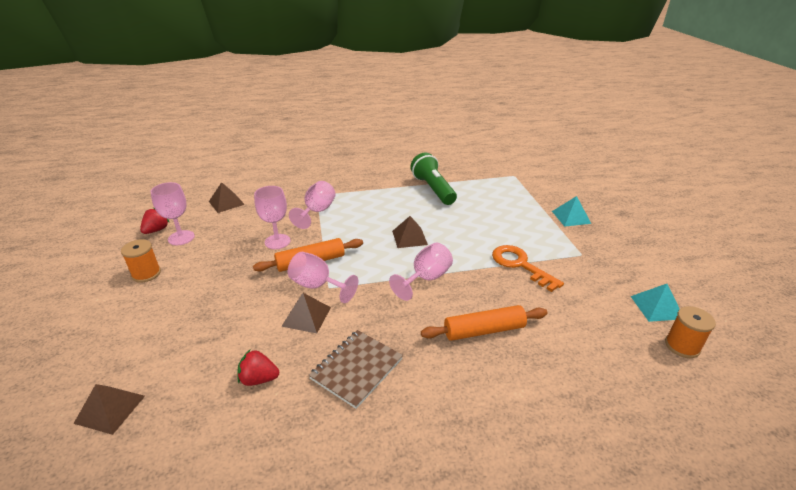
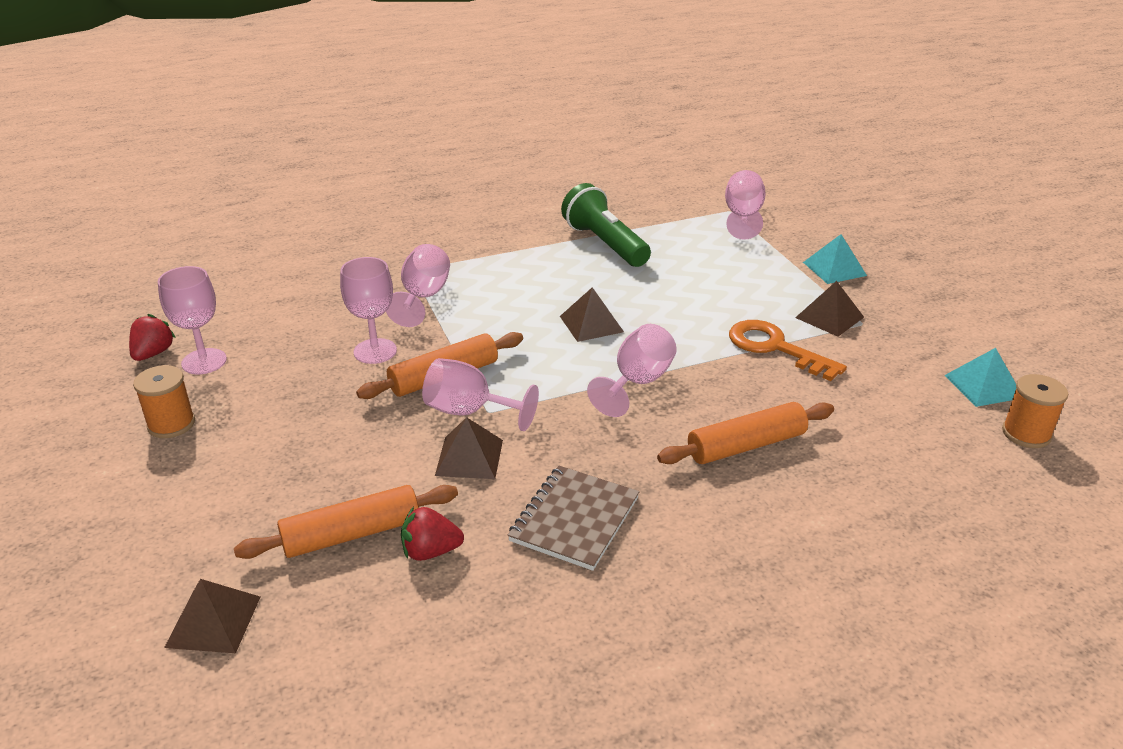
camera: 10 degrees left, 0 degrees up
(216, 360) = (352, 534): none -> orange rolling pin
(226, 202) = (257, 297): brown pyramid -> brown pyramid (829, 317)
(521, 180) = (743, 216): none -> pink goblet

